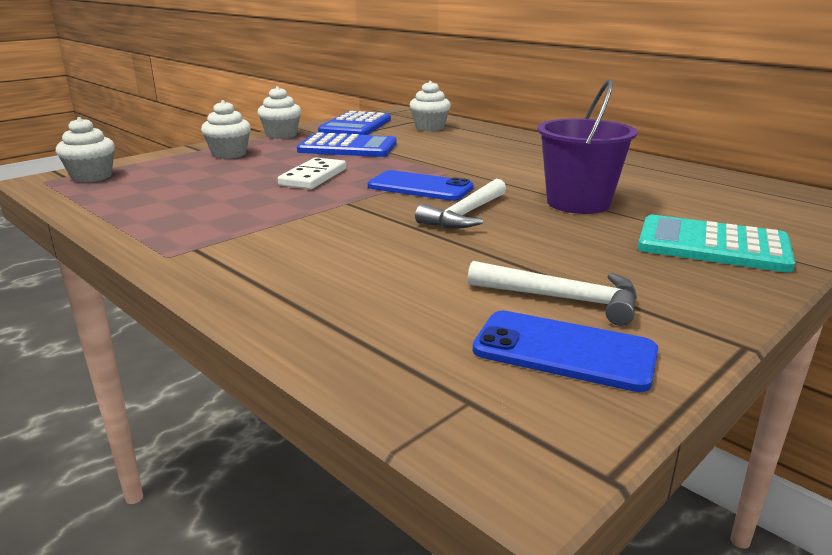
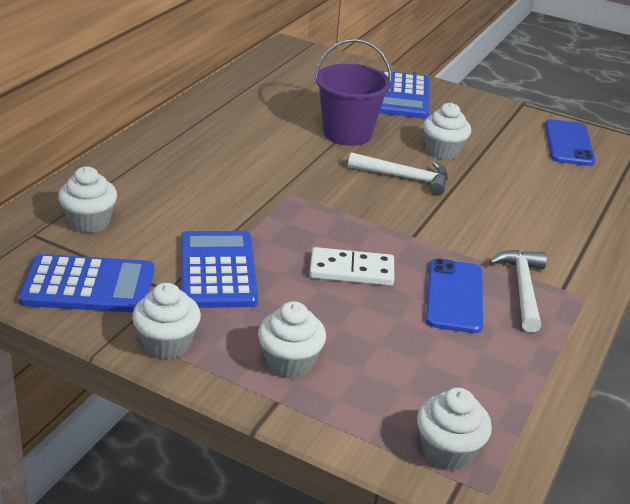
camera: 110 degrees left, 10 degrees up
(420, 187) = (347, 204): blue phone -> blue phone (454, 296)
(532, 243) = (443, 151): none -> white cupcake
(563, 299) = (515, 142): white hammer -> white hammer (522, 288)
(712, 245) = (402, 96): turquoise calculator -> blue calculator

